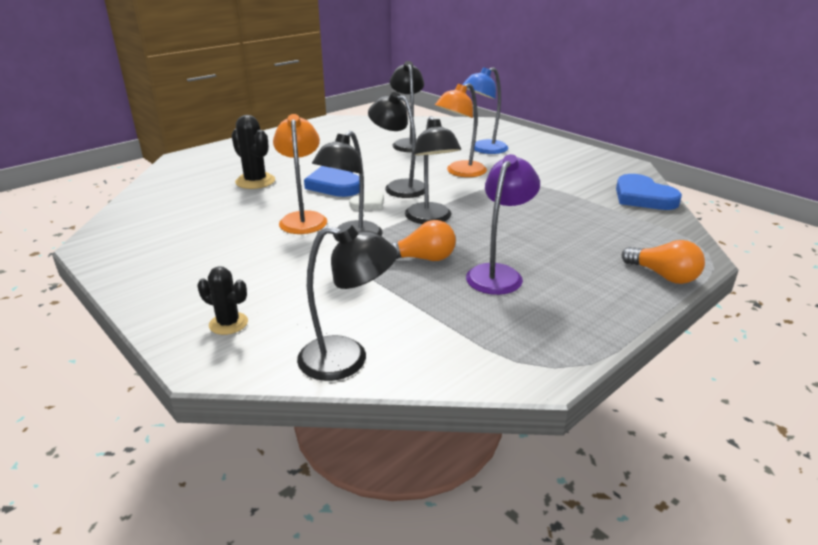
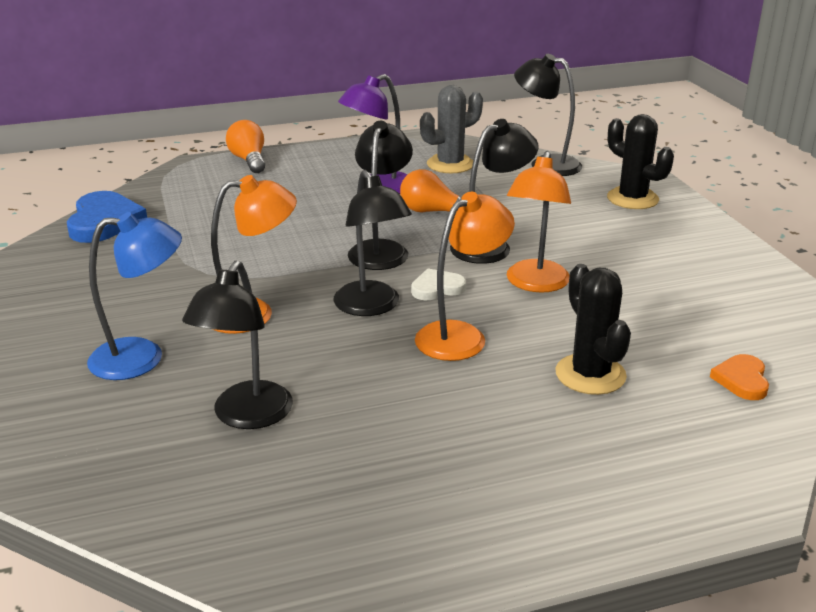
camera: 155 degrees left, 0 degrees up
(167, 194) = (742, 380): none -> orange heart
(228, 323) = (632, 199): black cactus -> black cactus, size x1.57
(335, 184) = (461, 335): blue heart -> orange lamp
(461, 326) = (450, 164): none -> grey cactus

